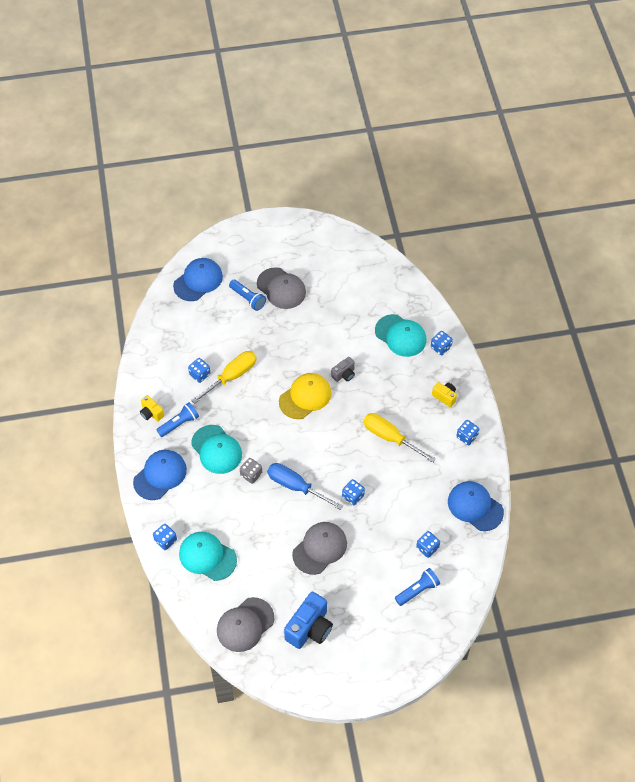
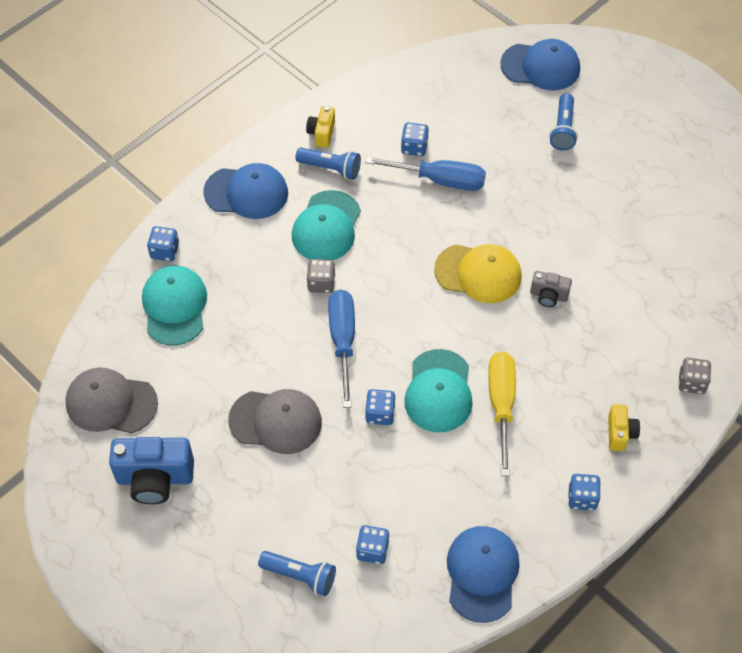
camera: 55 degrees right, 0 degrees up
(231, 376) = (439, 180): yellow screwdriver -> blue screwdriver
(281, 288) = (610, 153): grey cap -> none
(400, 336) = (665, 324): turquoise cap -> turquoise cap (438, 391)
(440, 347) = (691, 382): blue dice -> grey dice

